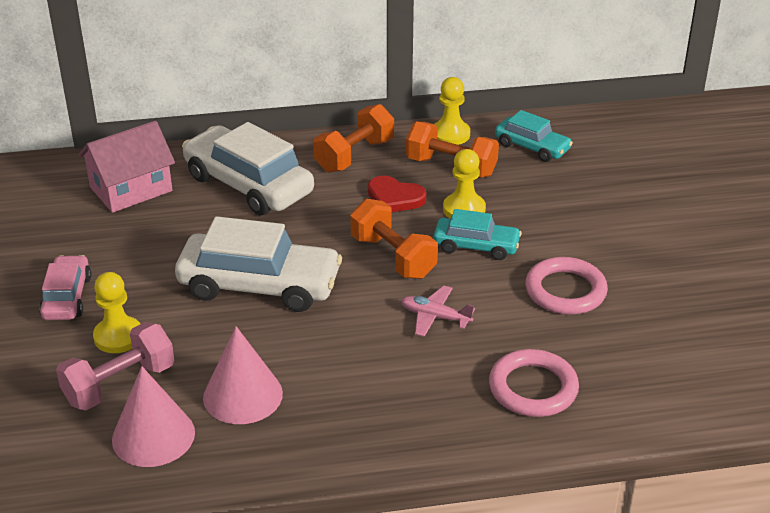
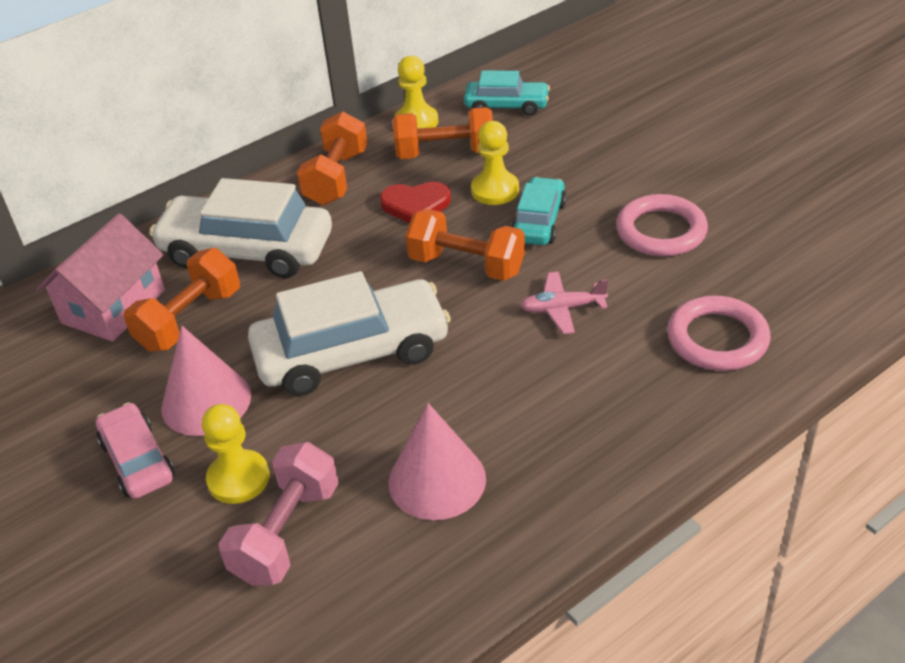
camera: 25 degrees left, 5 degrees up
(153, 436) = (376, 573): pink cone -> pink cone (206, 401)
(172, 218) = (189, 320): none -> orange dumbbell
(476, 246) = (539, 222): turquoise car -> turquoise car turned 60 degrees counterclockwise

